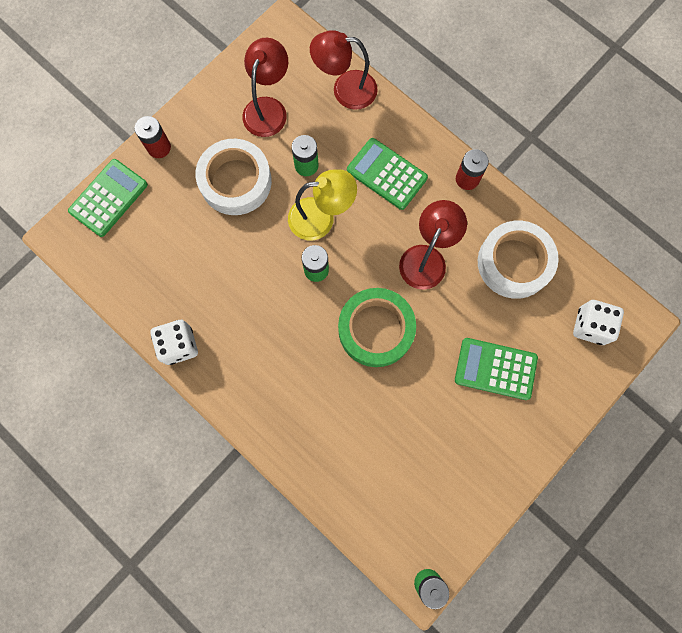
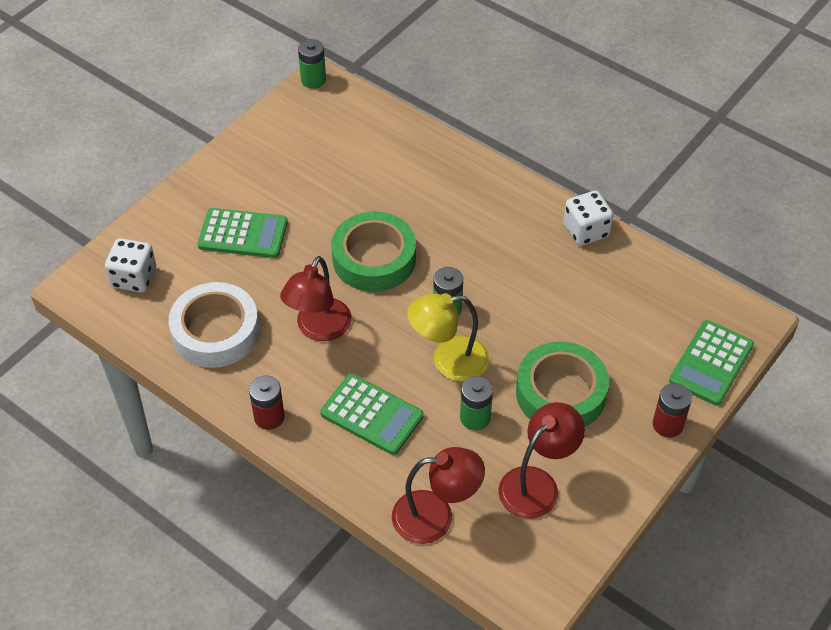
camera: 175 degrees right, 25 degrees down
(235, 181) = (560, 393): white tape -> green tape
(268, 108) = (537, 484): red lamp -> red lamp turned 150 degrees counterclockwise

